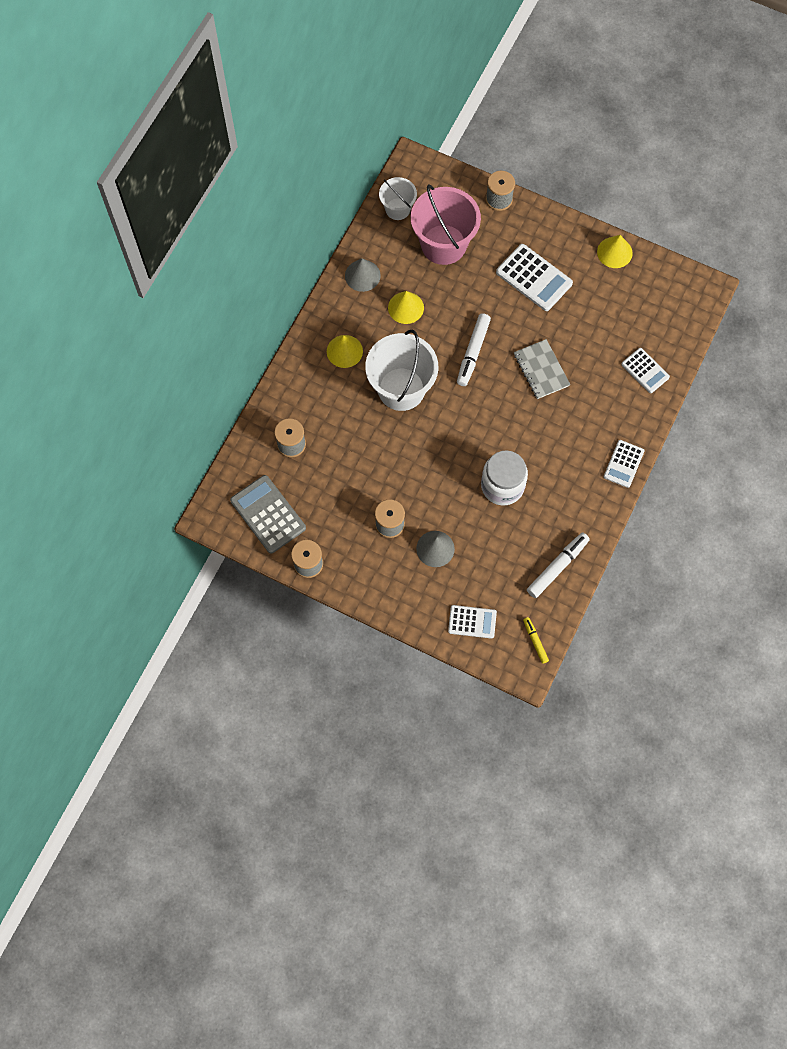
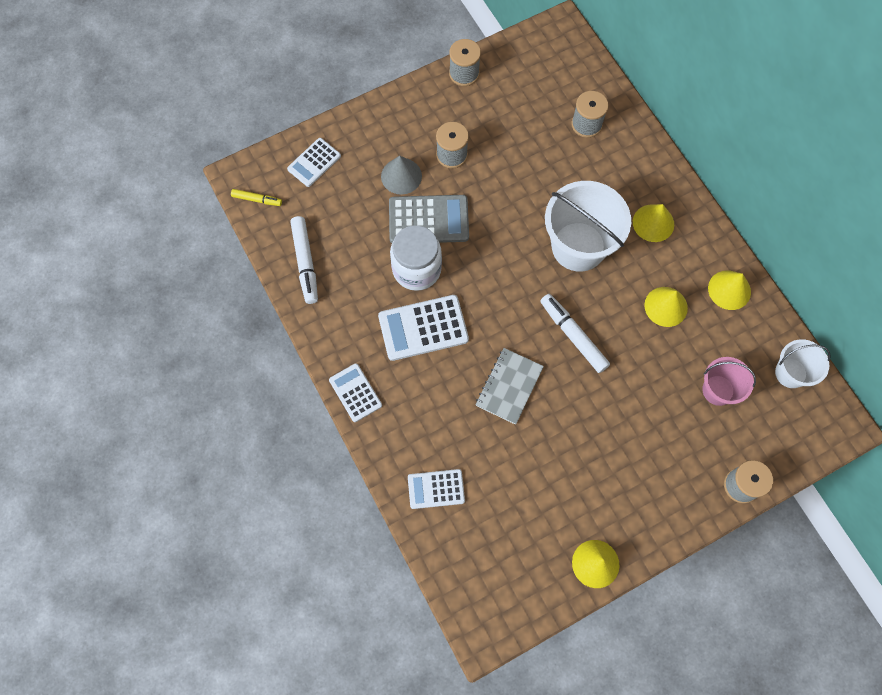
camera: 125 degrees right, 0 degrees up
(268, 514) = (532, 70): grey calculator -> grey calculator (428, 220)
(362, 275) = (729, 290): grey cone -> yellow cone
(443, 244) = (718, 390): pink bucket -> pink bucket, size x0.56
(534, 278) = (619, 454): white calculator -> white calculator (423, 328)
(541, 370) = (509, 386): grey notebook -> grey notebook turned 75 degrees counterclockwise

